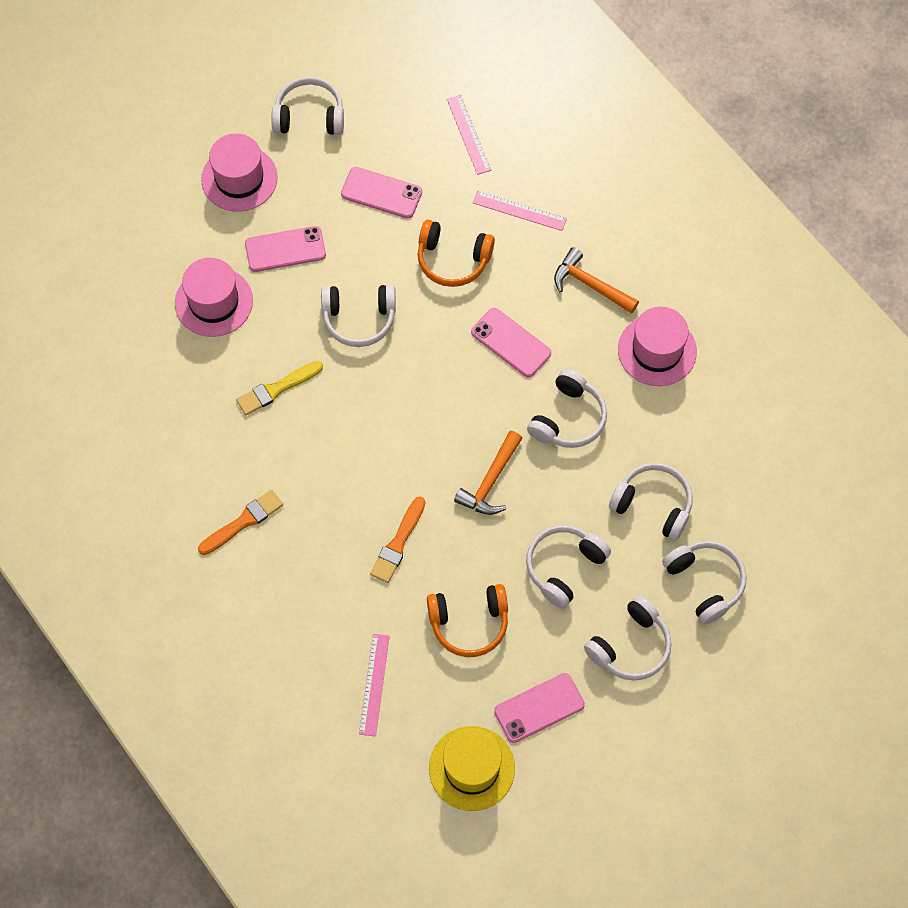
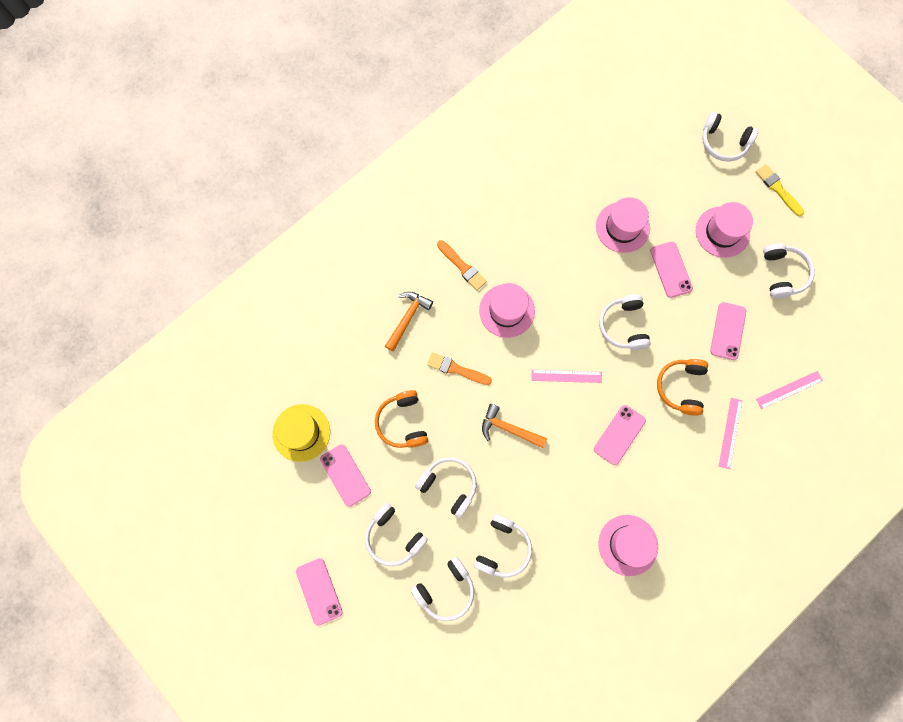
camera: 85 degrees right, 10 degrees up
(277, 389) = (562, 276): yellow brush -> yellow brush (778, 189)
(318, 467) = (507, 310): none -> pink hat
(374, 684) = (355, 363): pink ruler -> pink ruler (566, 376)
(568, 418) = (564, 481): white headphones -> white headphones (723, 142)
(590, 285) = (676, 490): orange hammer -> orange hammer (408, 318)
(700, 753) = (319, 591): none -> pink phone

